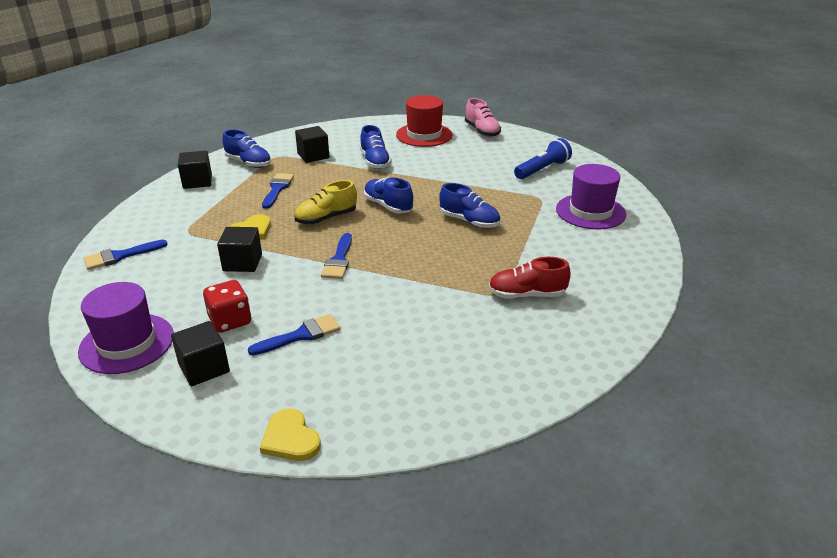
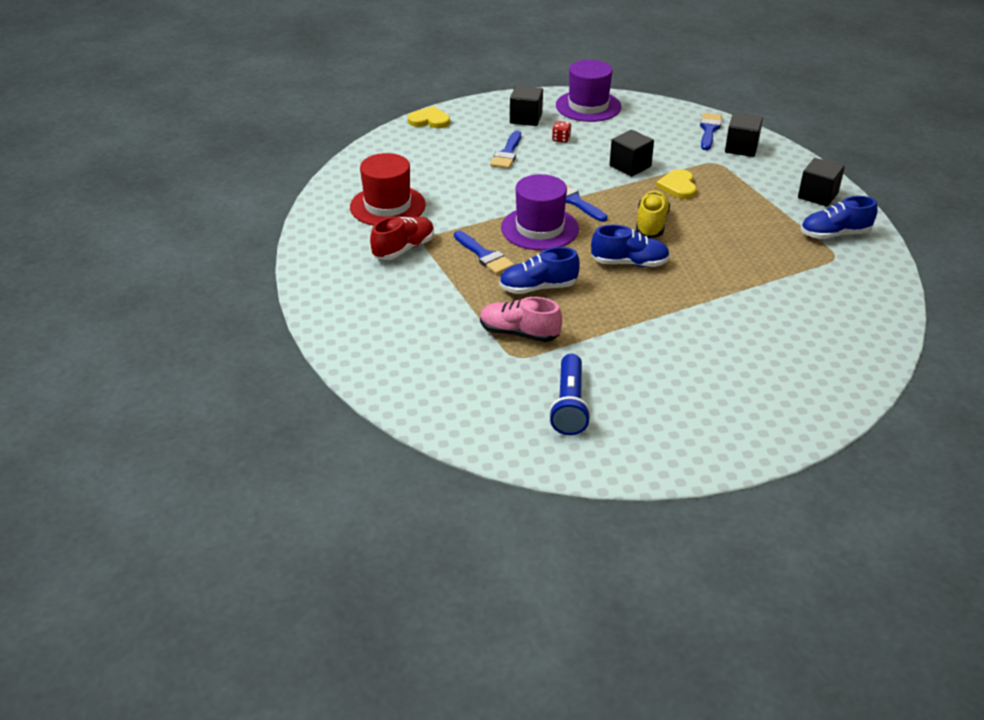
camera: 135 degrees right, 5 degrees up
(230, 321) = (561, 139): red dice -> red dice, size x0.56
(277, 189) = (747, 226): blue brush -> blue brush (484, 255)
(313, 156) = (809, 277): black cube -> black cube (741, 148)
(375, 161) = (744, 306): blue shoe -> none
(424, 135) = (783, 382): red hat -> red hat (387, 206)
(482, 131) = (740, 438): pink shoe -> pink shoe (519, 333)
(590, 212) = (445, 367): purple hat -> purple hat (539, 228)

